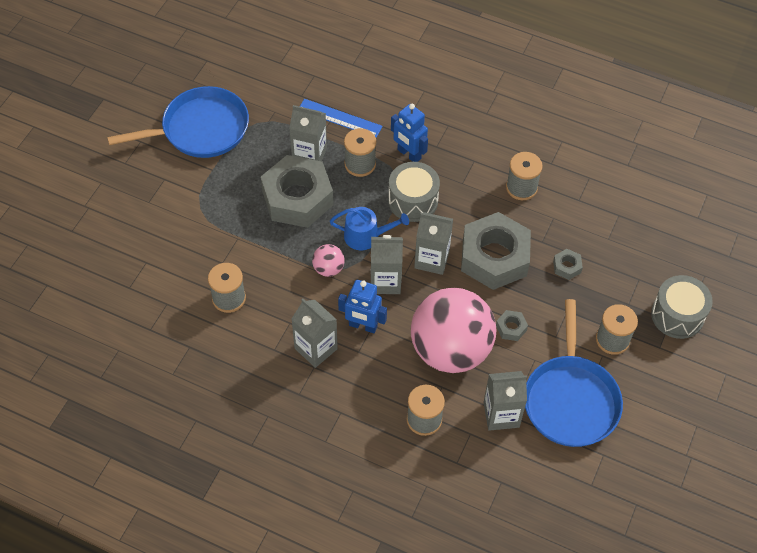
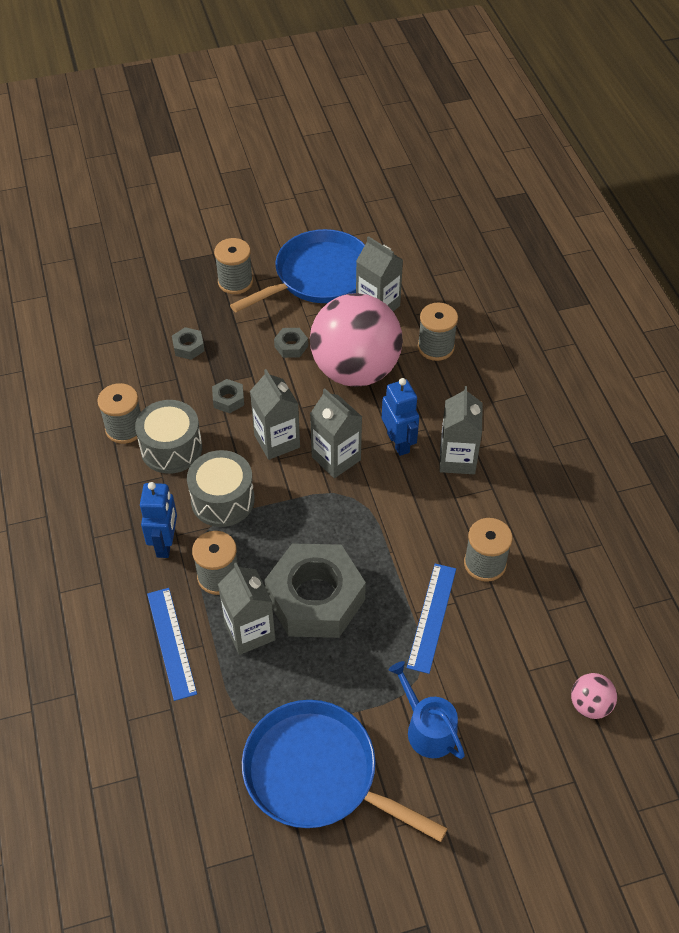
camera: 130 degrees left, 5 degrees down
(226, 243) = (431, 617): none -> blue ruler
(328, 269) = (369, 510): pink ball -> pink ball (590, 705)
(366, 236) = (302, 508): blue watering can -> blue watering can (427, 728)
(494, 257) = (228, 399): grey nut -> grey nut, size x0.40
(677, 315) = (170, 258): grey drum -> grey drum (171, 448)

